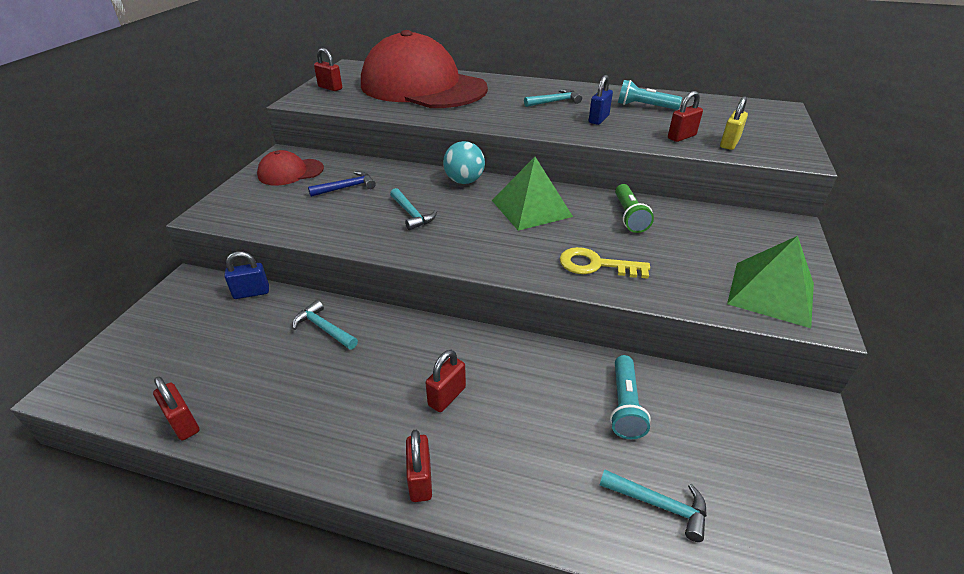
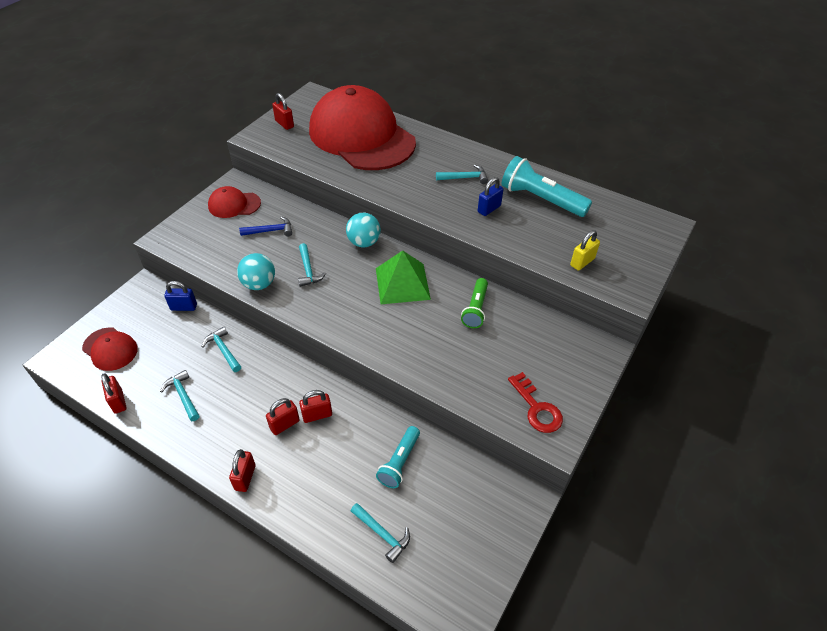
camera: 15 degrees right, 10 degrees up
(154, 360) = (110, 349): none -> red cap
(284, 394) = (183, 396): none -> turquoise hammer
(355, 237) = (259, 284): none -> turquoise ball
(596, 265) = (421, 351): yellow key -> none
(644, 106) = (541, 199): turquoise flashlight -> turquoise flashlight, size x1.62
(681, 137) = (546, 246): red padlock -> red padlock (317, 415)
(771, 293) = (537, 408): green pyramid -> red key

